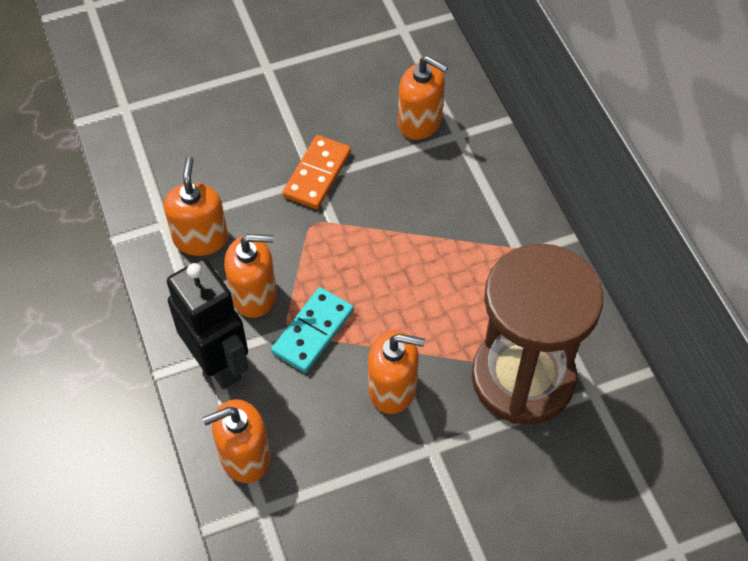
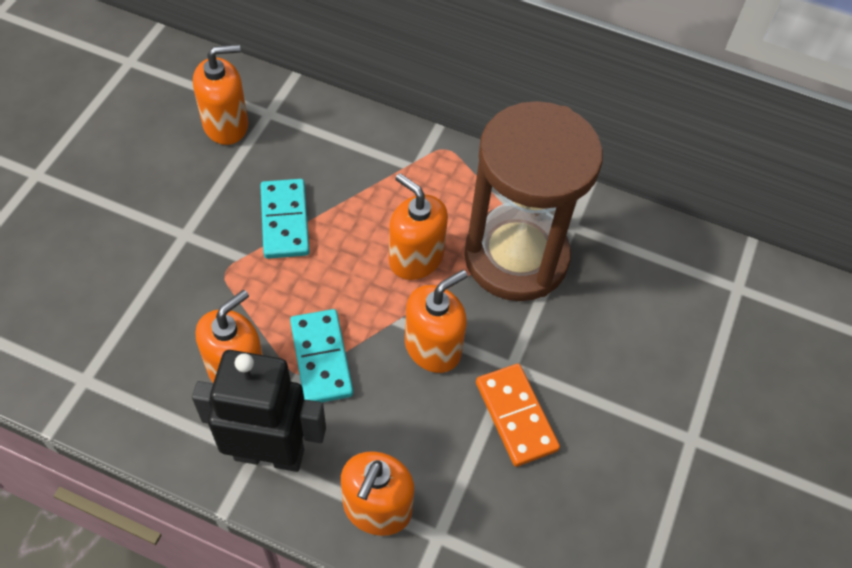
camera: 50 degrees left, 0 degrees up
(200, 238) = (134, 364): orange soap dispenser -> orange soap dispenser (416, 258)
(317, 174) = (183, 230): orange domino -> orange domino (516, 416)
(388, 220) = (285, 221): none -> turquoise domino

